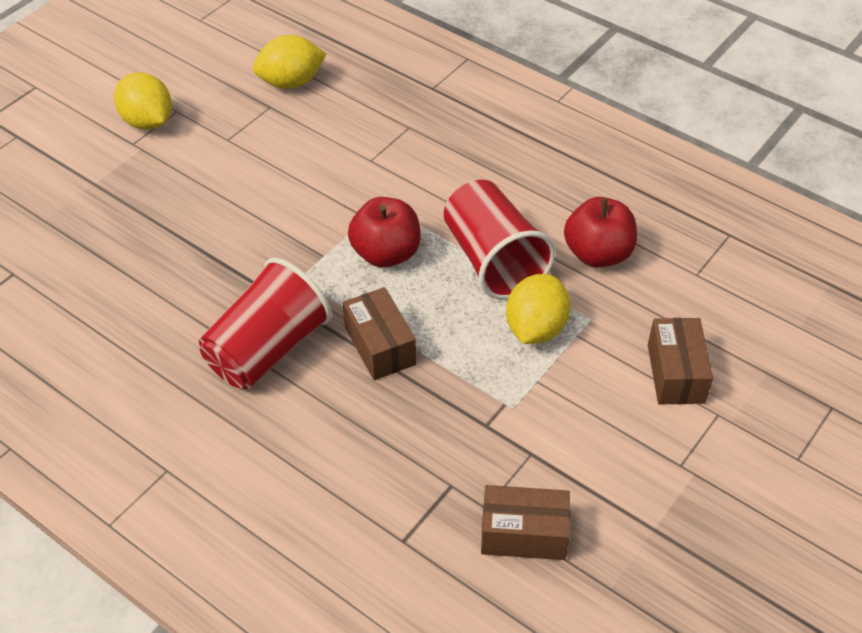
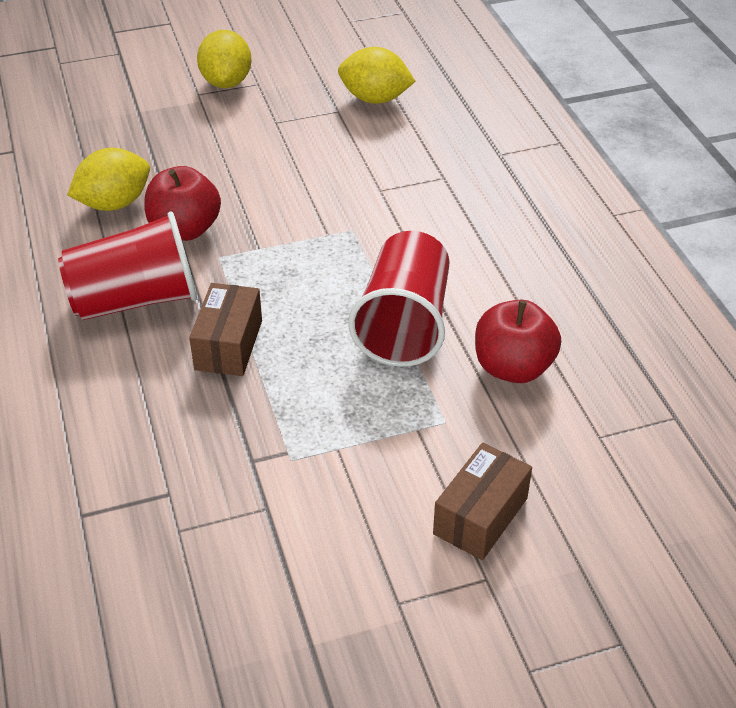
camera: 35 degrees right, 5 degrees down
(386, 253) = (313, 272): red apple -> red apple (185, 229)
(523, 534) = (186, 573): brown box -> none
(535, 328) = (383, 402): yellow lemon -> yellow lemon (114, 203)

